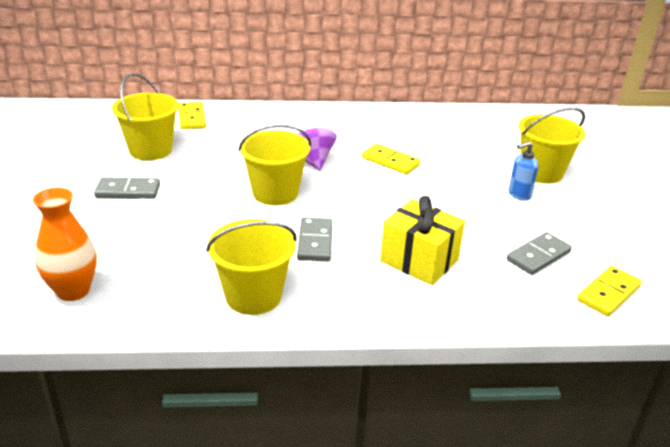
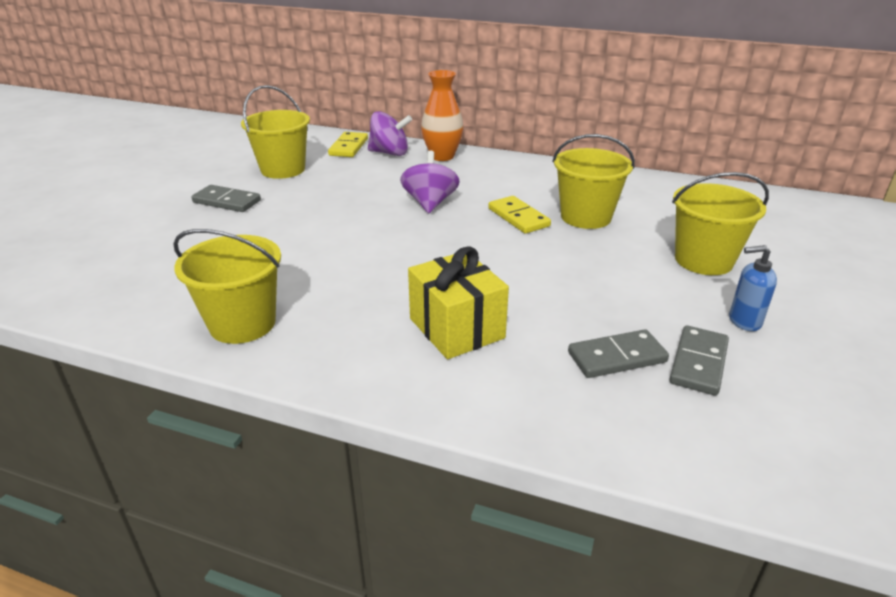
camera: 25 degrees right, 0 degrees up
(73, 291) = (90, 280): orange vase -> orange vase (442, 156)
(235, 118) = (390, 153): none -> purple spinning top
(275, 193) = (363, 227): yellow bucket -> yellow bucket (586, 217)
(315, 242) = (358, 283): grey domino -> grey domino (699, 363)
(519, 194) = (651, 280): blue soap dispenser -> blue soap dispenser (744, 321)
(608, 293) = (682, 429): yellow domino -> none

